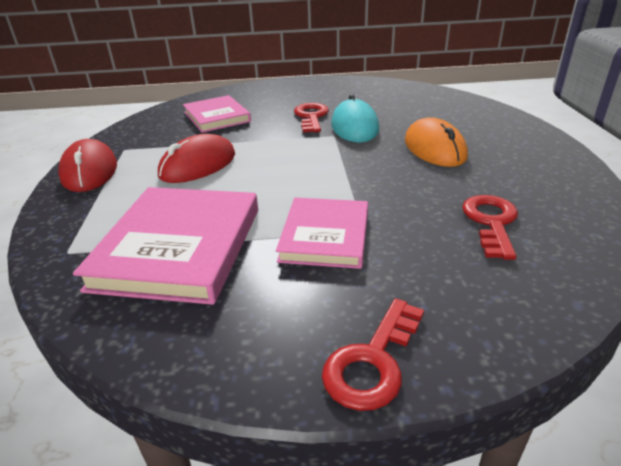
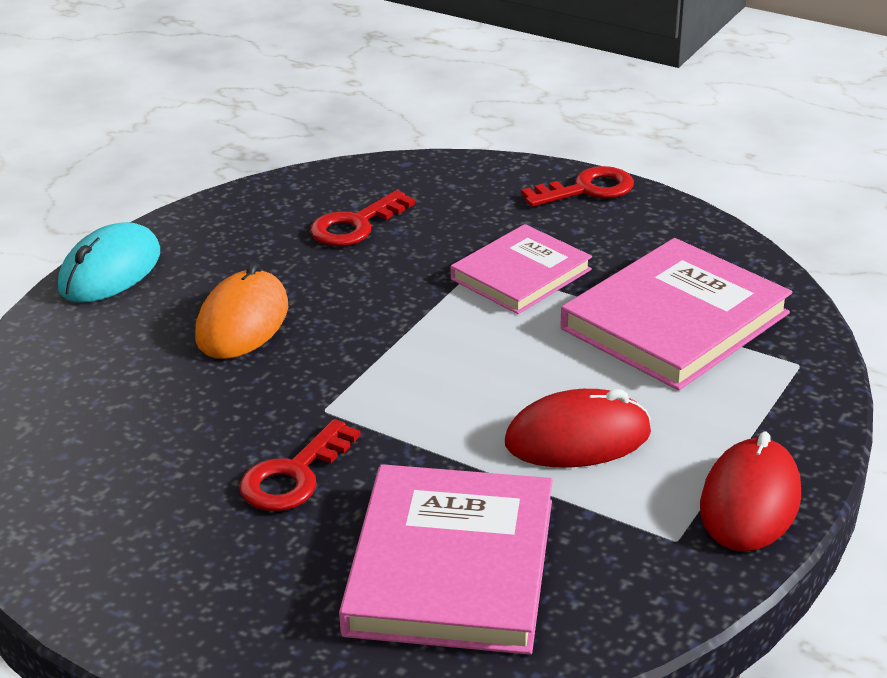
camera: 145 degrees left, 0 degrees up
(217, 117) = (451, 566): pink book -> pink book, size x1.56
(354, 127) = (269, 413): turquoise mouse -> turquoise mouse (110, 271)

